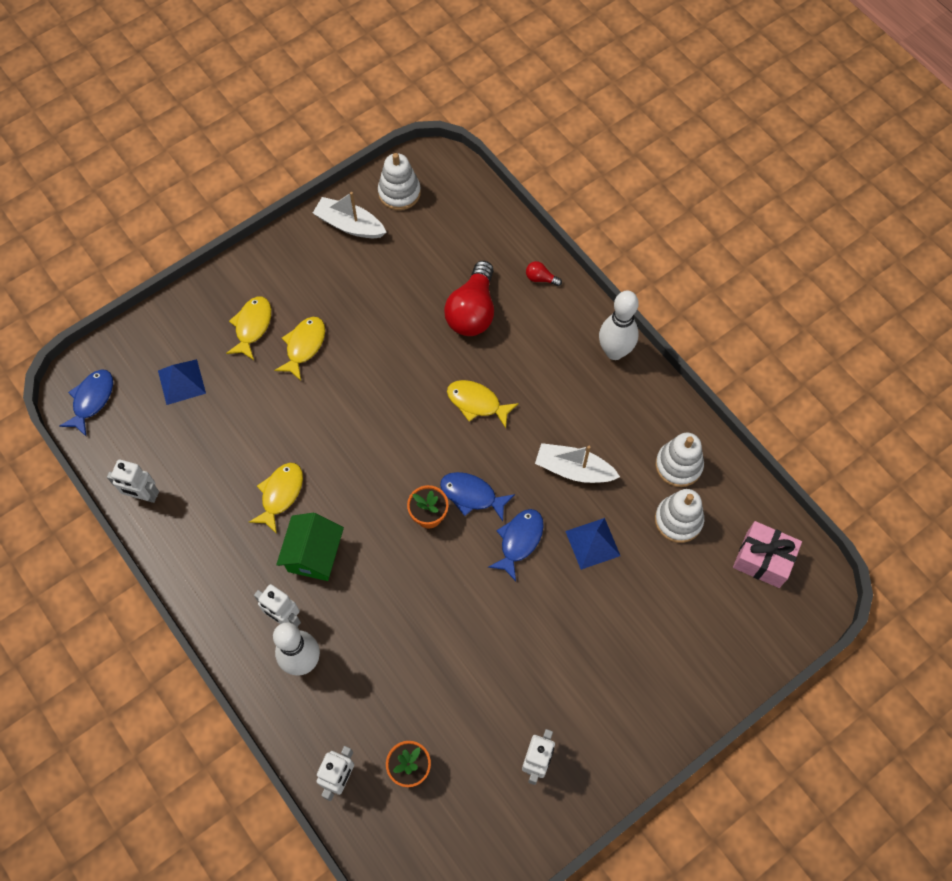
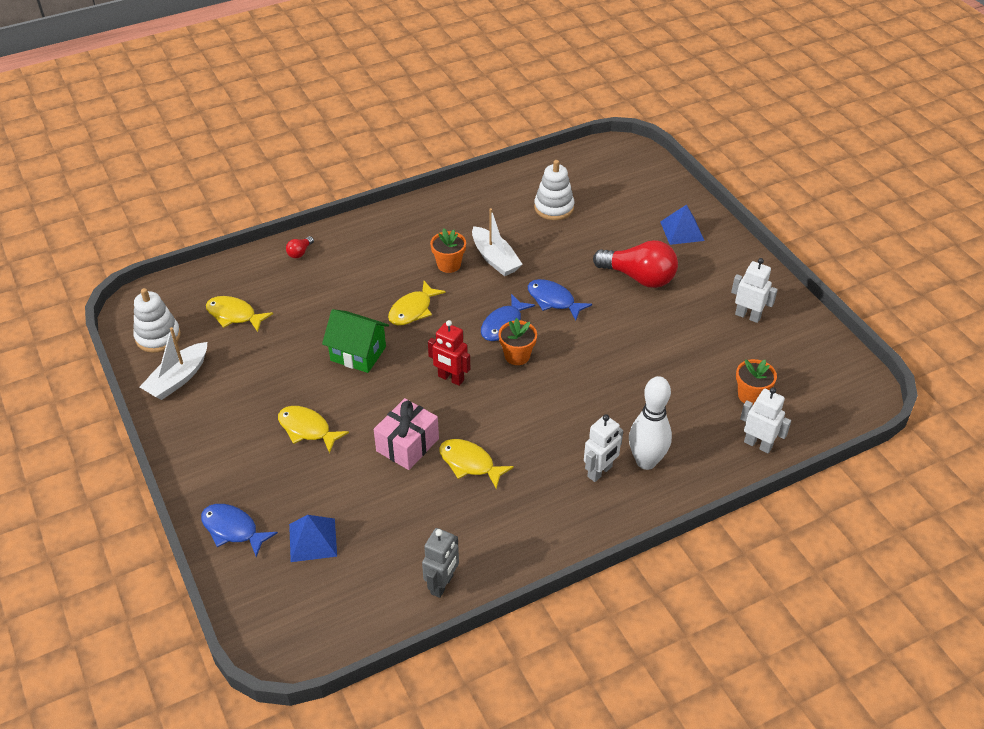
camera: 80 degrees left, 20 degrees down
(92, 400) = (307, 631): blue fish -> blue fish (233, 529)
(143, 495) = (442, 584): white robot -> grey robot
(252, 326) = (267, 471): yellow fish -> yellow fish (234, 315)
(314, 555) = (540, 443): green house -> green house (358, 354)
(387, 457) = (450, 378): none -> red robot
(472, 311) = (316, 301): red light bulb -> red light bulb (639, 277)
(553, 424) = (449, 264): none -> orange flower pot
(574, 469) = (495, 259): white boat -> white boat turned 60 degrees counterclockwise
(592, 543) = (564, 257): blue pyramid -> blue pyramid (682, 231)
(614, 351) = (391, 219): white bowling pin -> none
(678, 465) = (506, 200): white stacking toy -> none
(763, 559) = (595, 170): pink gift -> pink gift (407, 445)

